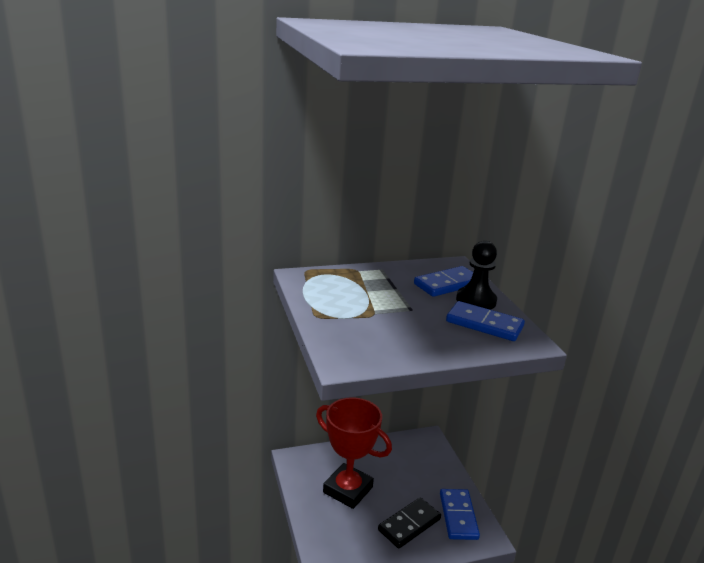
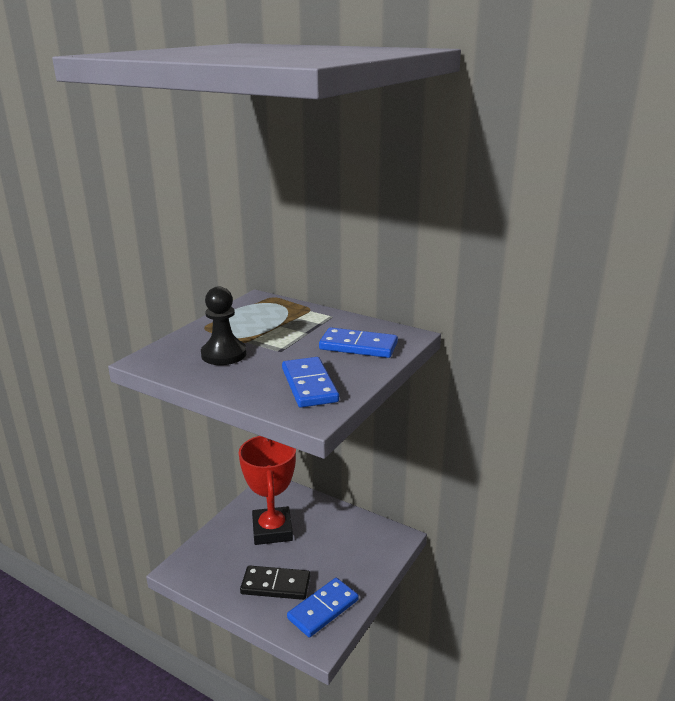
camera: 50 degrees right, 0 degrees up
(476, 300) = (350, 367): black pawn -> black pawn (224, 354)

